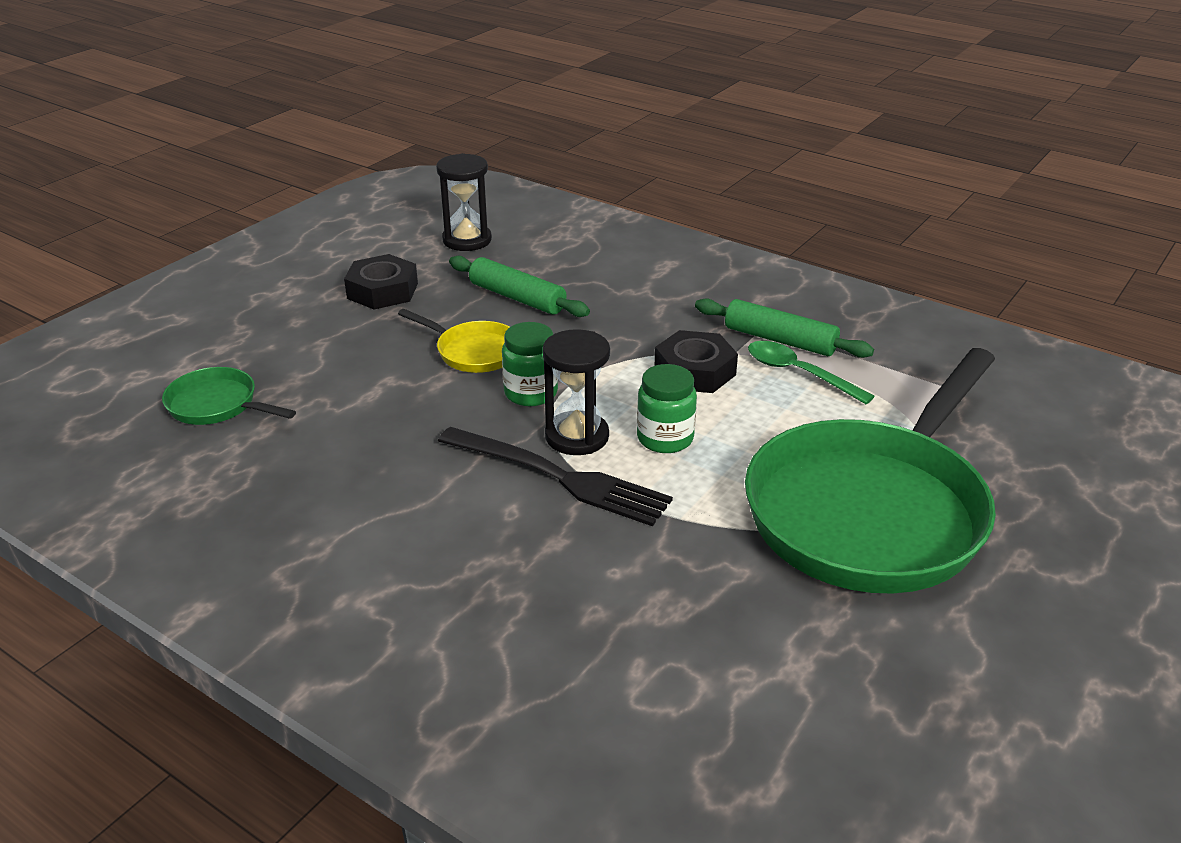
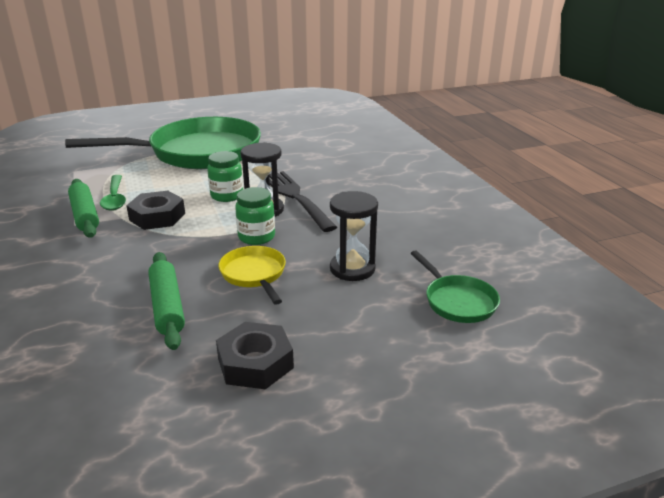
camera: 145 degrees left, 5 degrees down
(467, 240) = (106, 400): black hourglass -> black hourglass (352, 269)

